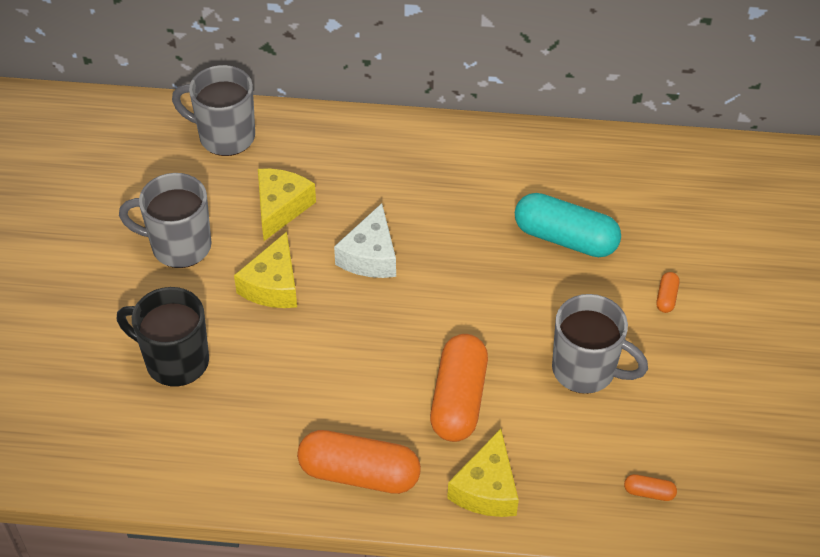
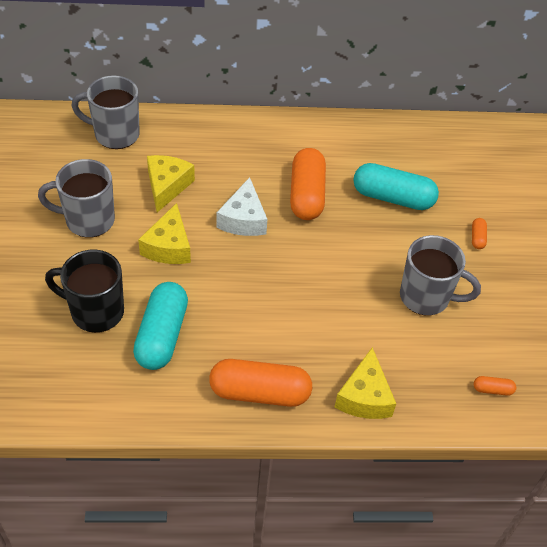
camera: 10 degrees left, 0 degrees up
(250, 395) = (162, 335): none -> turquoise capsule
(458, 399) = (330, 327): orange capsule -> orange capsule (306, 195)

